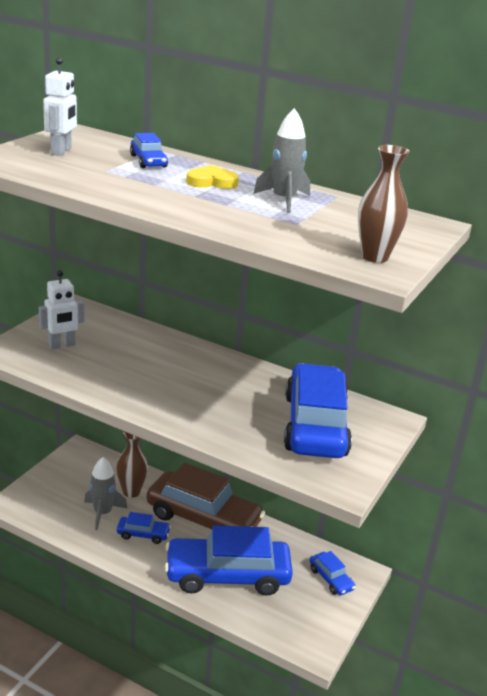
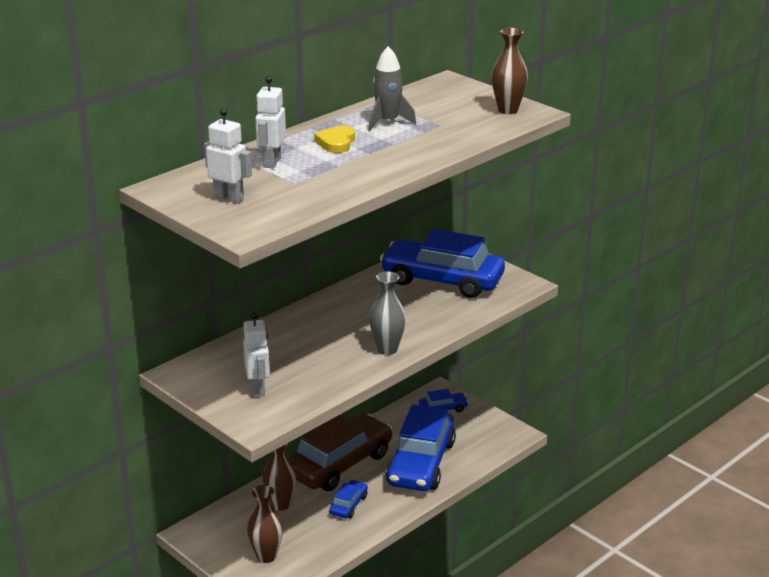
camera: 70 degrees left, 0 degrees up
(58, 496) = (266, 556): none -> brown vase
(102, 513) = (306, 527): grey rocket -> none
(148, 161) = (272, 162): blue car -> white robot
(154, 404) = (387, 349): none -> grey vase

